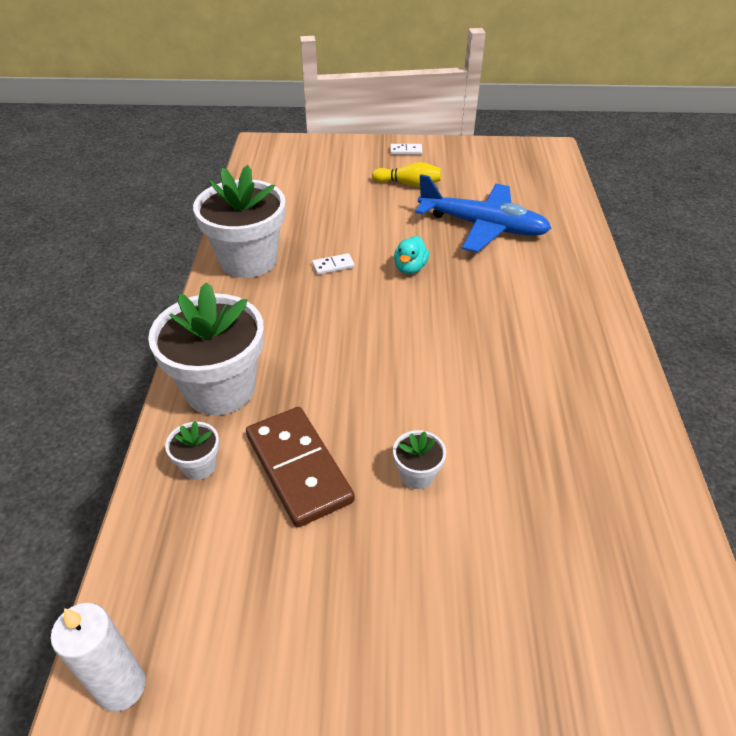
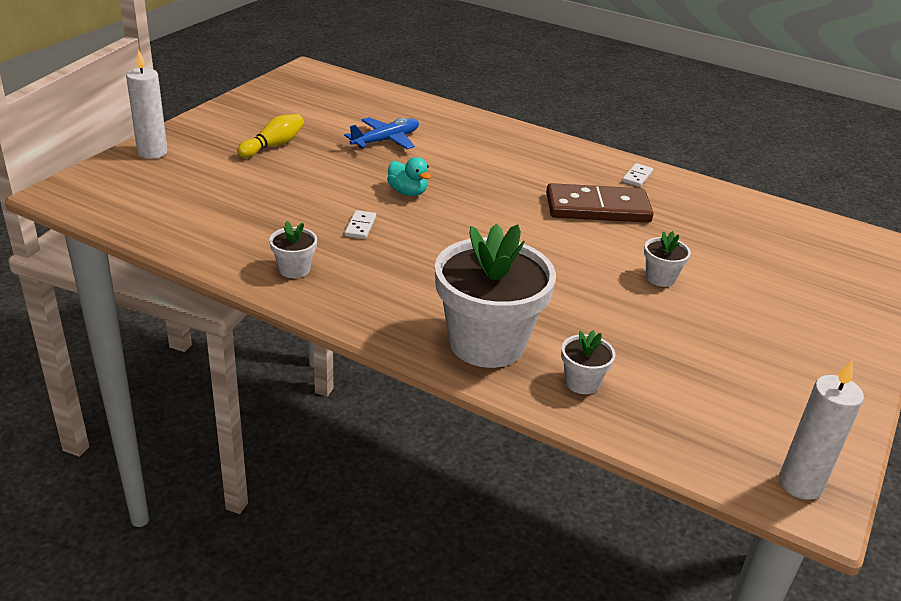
camera: 65 degrees left, 10 degrees down
(248, 260) = (294, 269): white flower pot -> white flower pot, size x0.44
(298, 468) = (619, 330): brown domino -> brown domino (597, 208)
(343, 148) = (152, 152): none -> white candle
(406, 151) = (211, 126): white domino -> white domino (637, 177)
(482, 226) = (385, 140): blue plane -> blue plane, size x0.60

